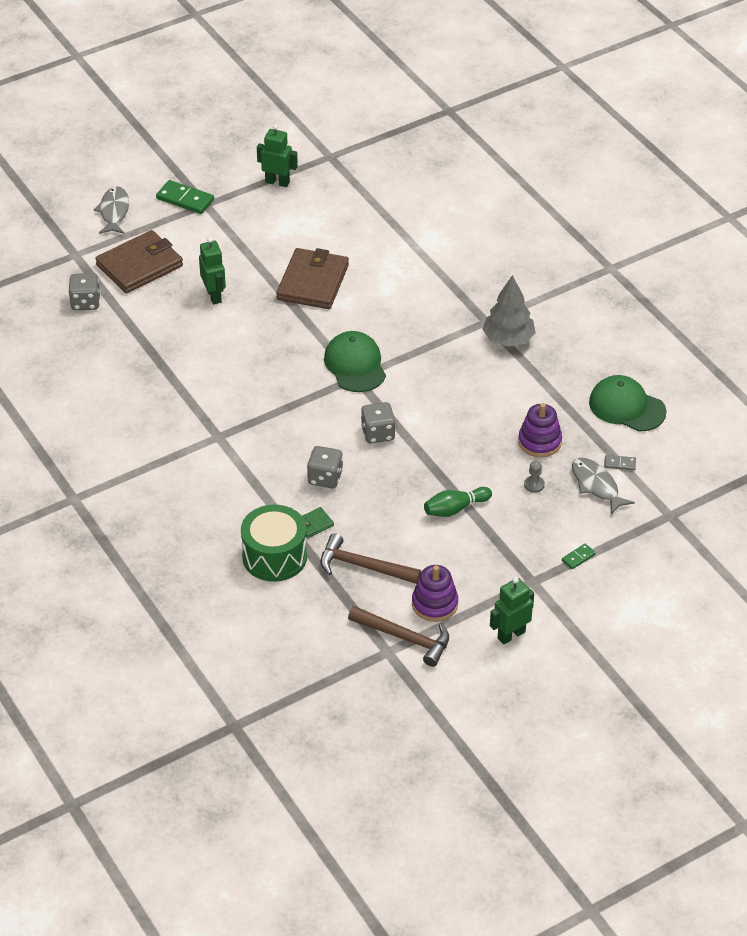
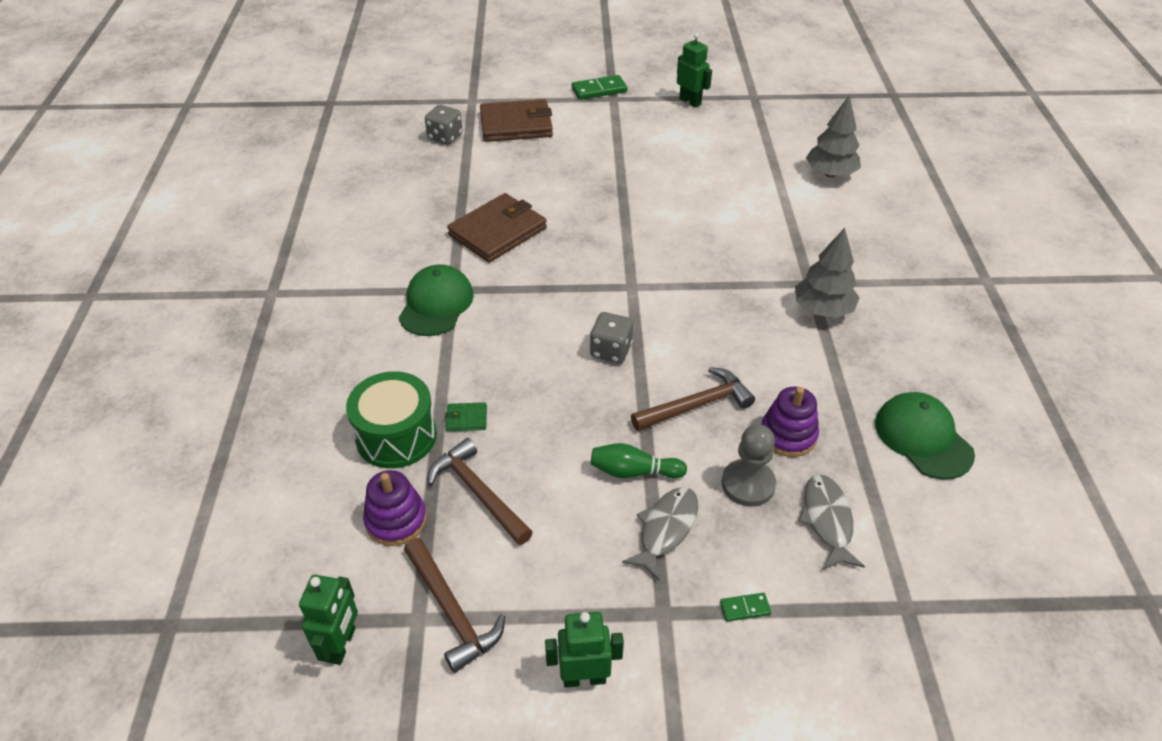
camera: 30 degrees right, 0 degrees up
(114, 212) = (532, 81): grey fish -> grey fish (665, 529)
(185, 199) = (599, 90): green domino -> green domino turned 75 degrees counterclockwise
(214, 295) = (558, 168): green robot -> green robot (342, 645)
(312, 282) = (657, 188): brown wallet -> brown wallet (497, 231)
(325, 478) = (519, 374): grey dice -> none
(355, 365) = (640, 274): green cap -> green cap (436, 304)
(434, 604) = (521, 582): purple stacking toy -> purple stacking toy (396, 520)
(443, 214) = (830, 173): none -> grey tree
(466, 447) = (697, 405): none -> brown hammer
(534, 485) = (748, 484): grey pawn -> grey pawn, size x1.94
(620, 464) = (874, 505): grey domino -> none

